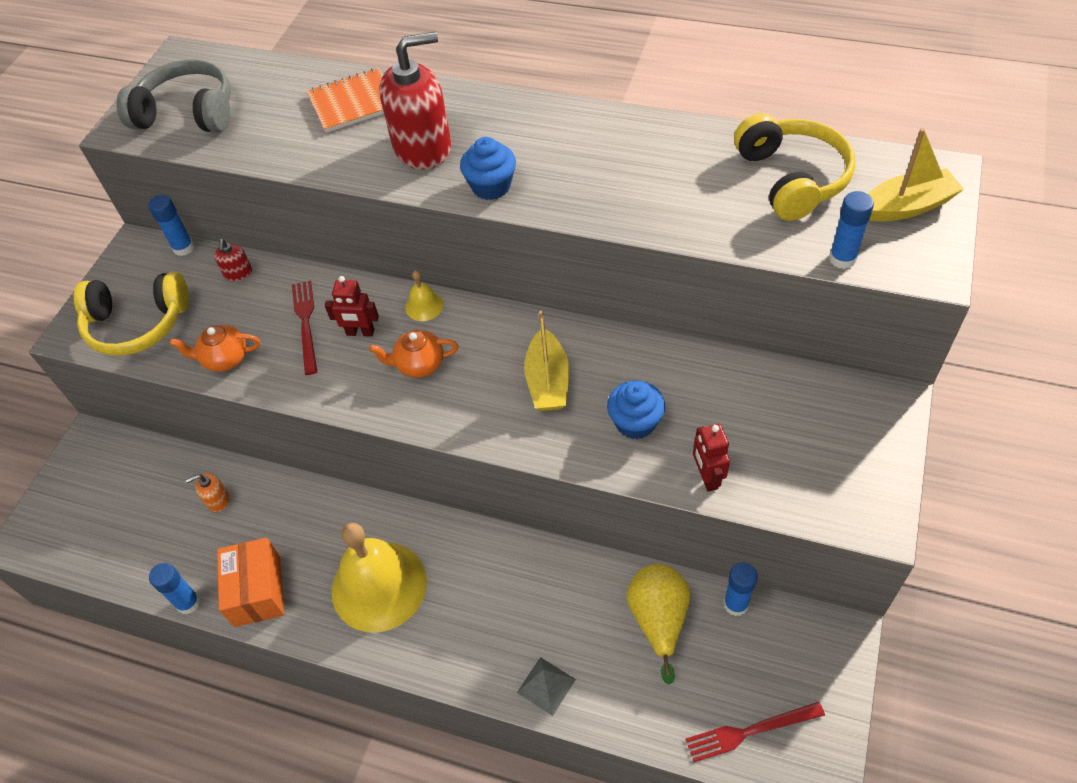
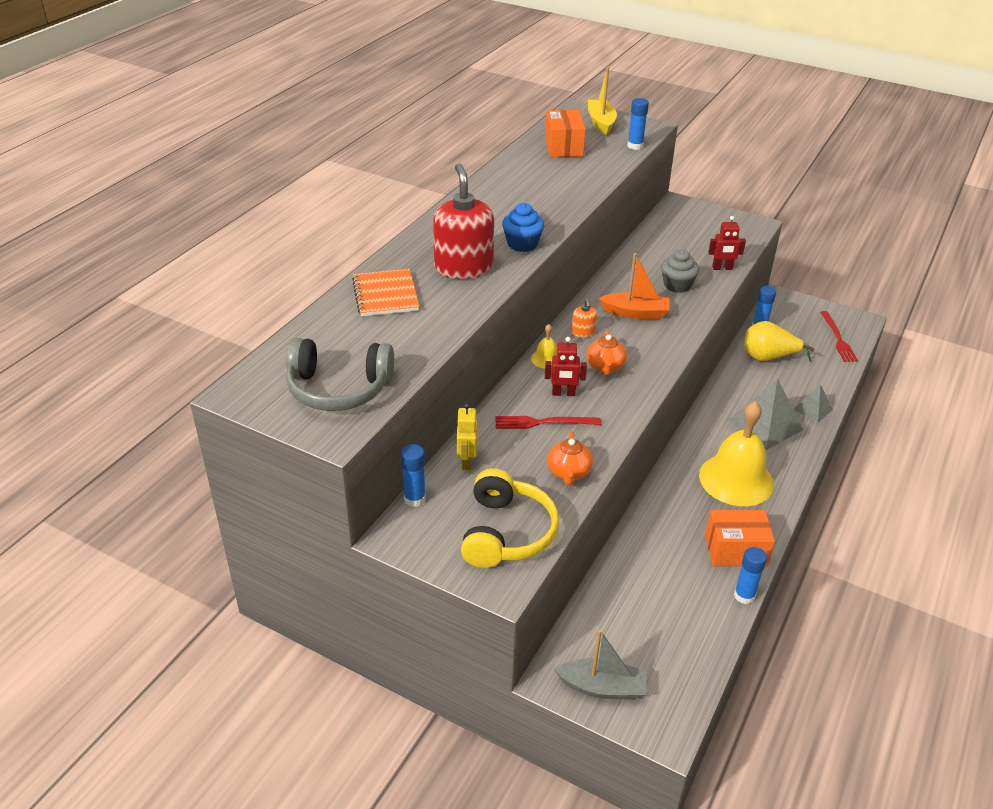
camera: 85 degrees left, 15 degrees down
(76, 481) = (602, 687): none -> grey boat
(188, 113) = (339, 388): grey headphones -> grey headphones turned 105 degrees counterclockwise
(218, 500) = (643, 574): orange soap dispenser -> orange soap dispenser (583, 332)
(238, 273) = (466, 461): red soap dispenser -> yellow robot
(360, 332) = (563, 393): red robot -> red robot turned 75 degrees clockwise
(495, 619) = (765, 425): none -> grey pyramid
(548, 381) = (635, 313): yellow boat -> orange boat
(635, 422) = (677, 285): blue cupcake -> grey cupcake
(792, 178) = (563, 147): yellow headphones -> orange box

